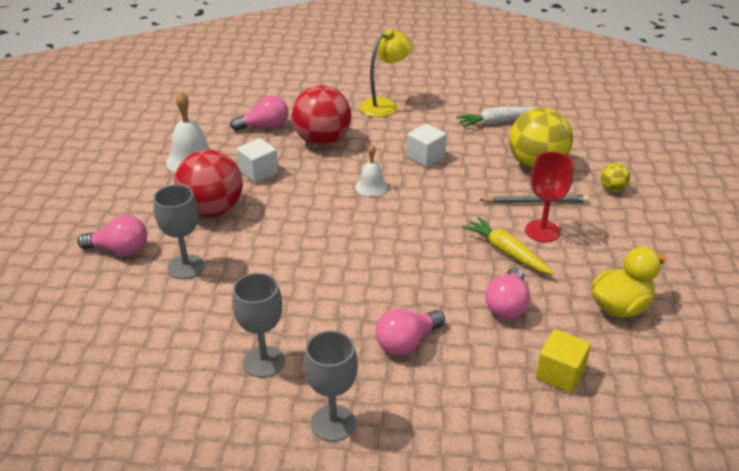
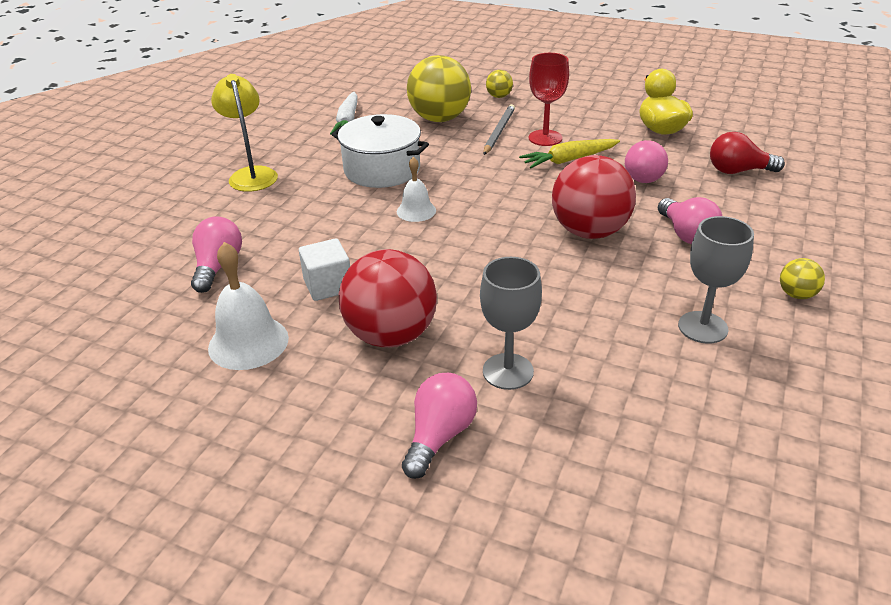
camera: 70 degrees left, 0 degrees up
(322, 141) = (293, 228): red ball -> red ball (589, 232)
(333, 423) = (796, 294): grey goblet -> yellow ball
(425, 157) = (382, 170): white cube -> white pot
(507, 305) = (645, 175): pink light bulb -> pink light bulb turned 75 degrees clockwise
(560, 374) = (738, 171): yellow cube -> red light bulb

